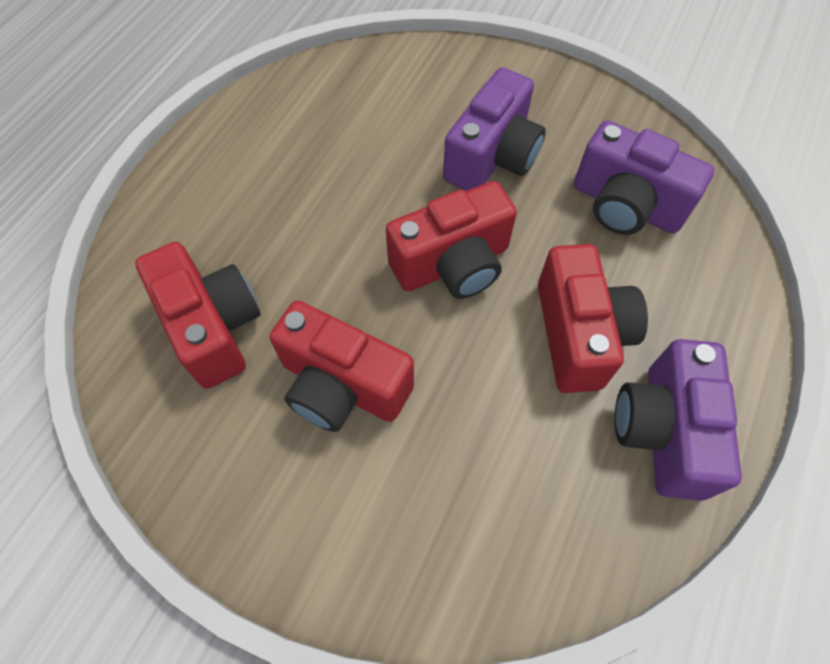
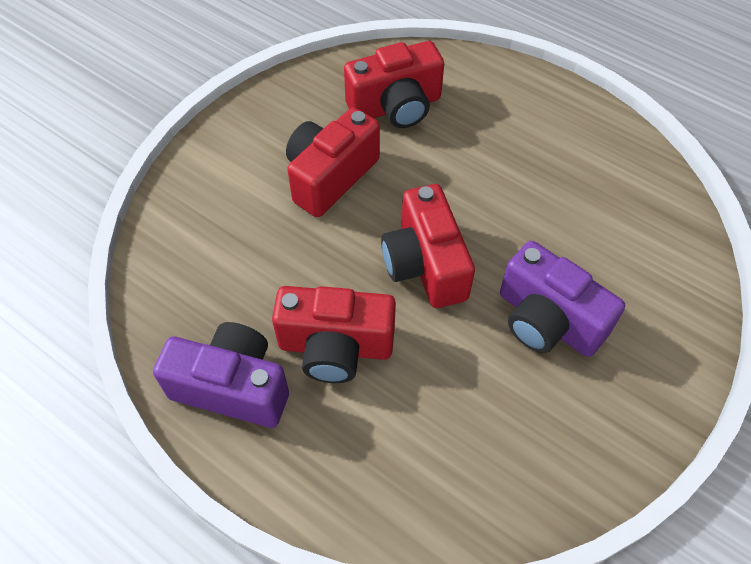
camera: 100 degrees right, 5 degrees down
(625, 205) = (472, 431): purple camera -> none

